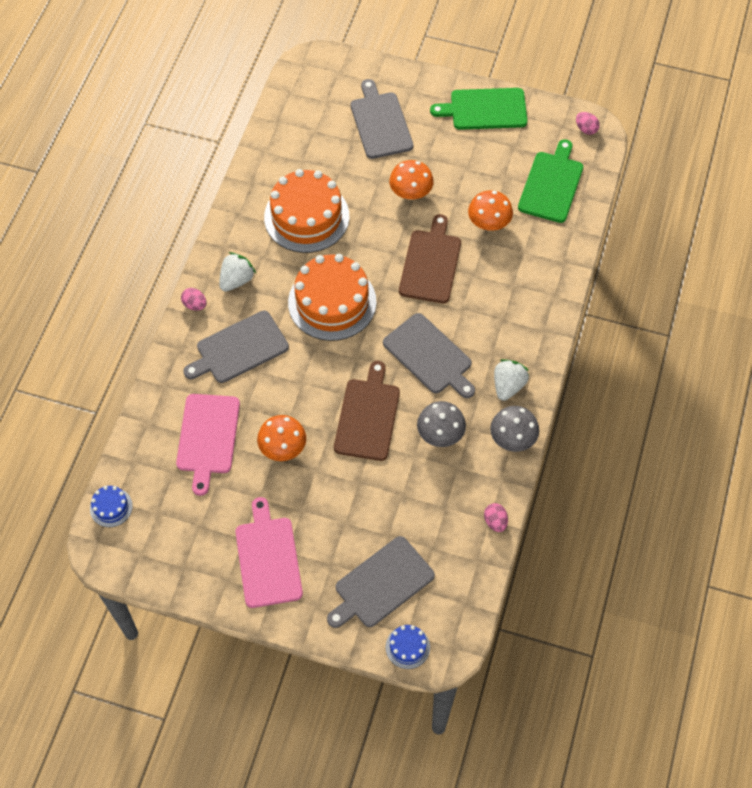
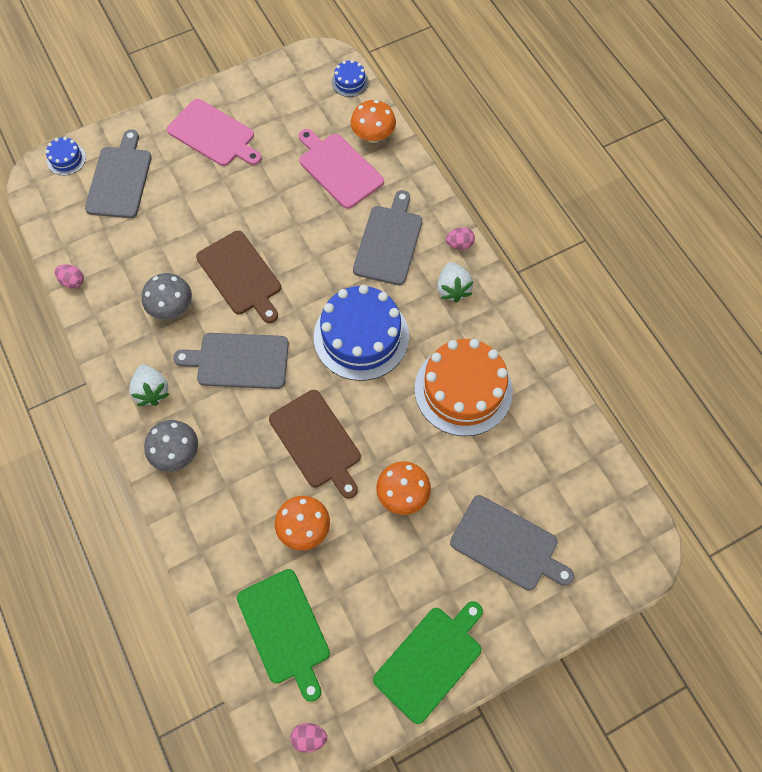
camera: 135 degrees right, 5 degrees up
(283, 448) = (278, 204): orange mushroom -> orange mushroom (373, 136)
(332, 302) = (361, 336): orange cake -> blue cake
(512, 439) = (111, 351): grey mushroom -> grey mushroom (176, 453)

